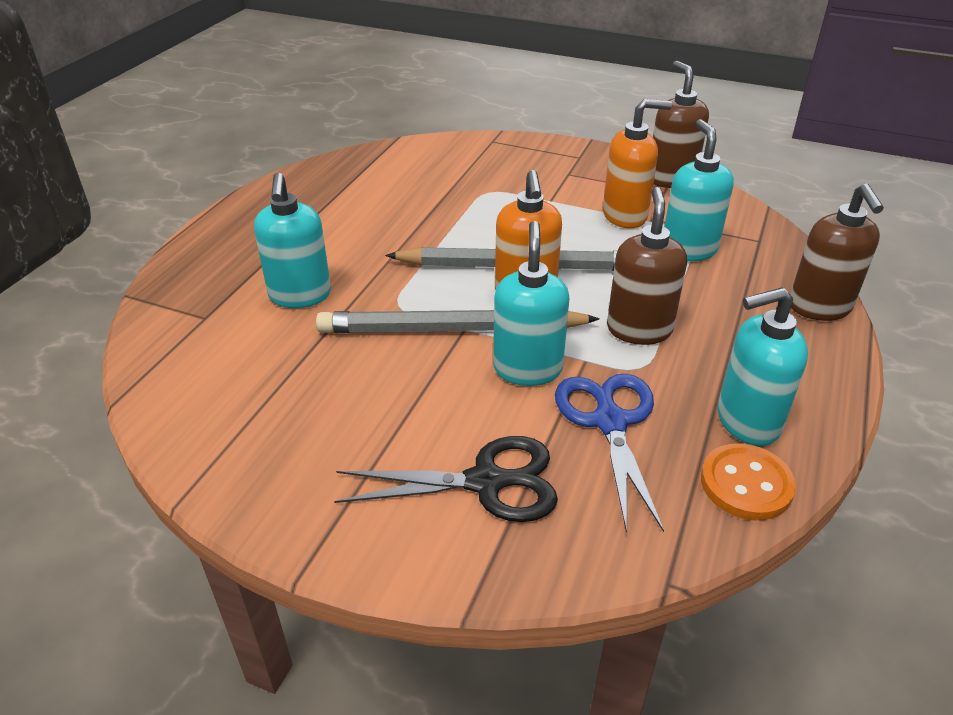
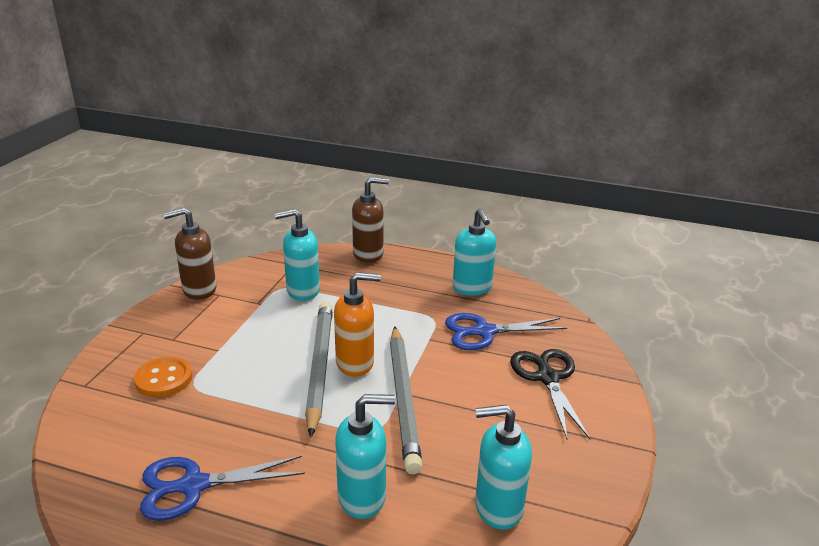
camera: 95 degrees left, 10 degrees down
(346, 204) = (193, 486): none -> blue scissors
(527, 368) = (442, 362): turquoise soap dispenser -> turquoise soap dispenser (498, 507)
(625, 216) = (251, 314): orange soap dispenser -> none
(639, 329) = (395, 316): brown soap dispenser -> none
(746, 484) = (517, 293): orange button -> orange button (164, 379)

